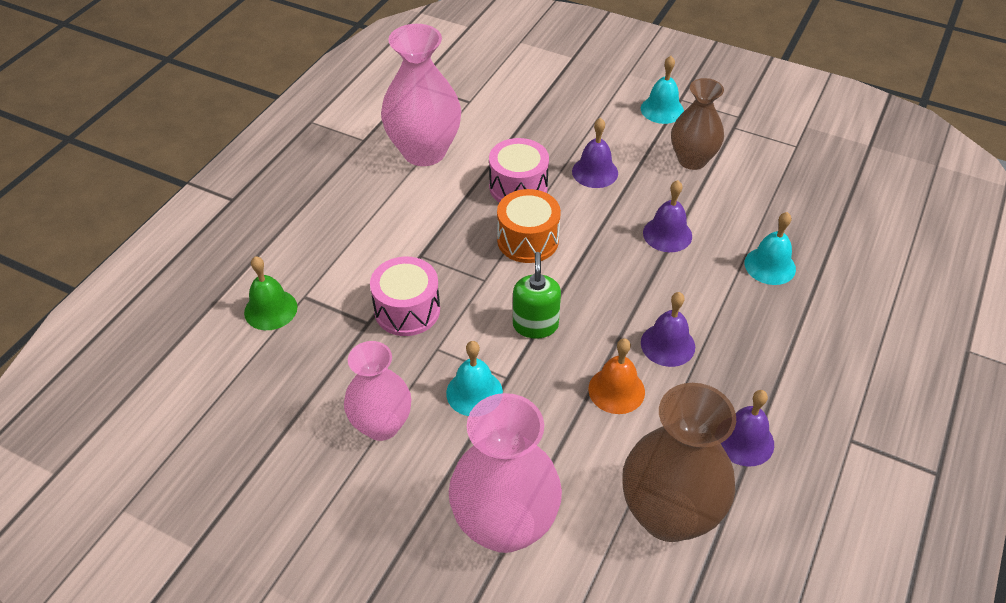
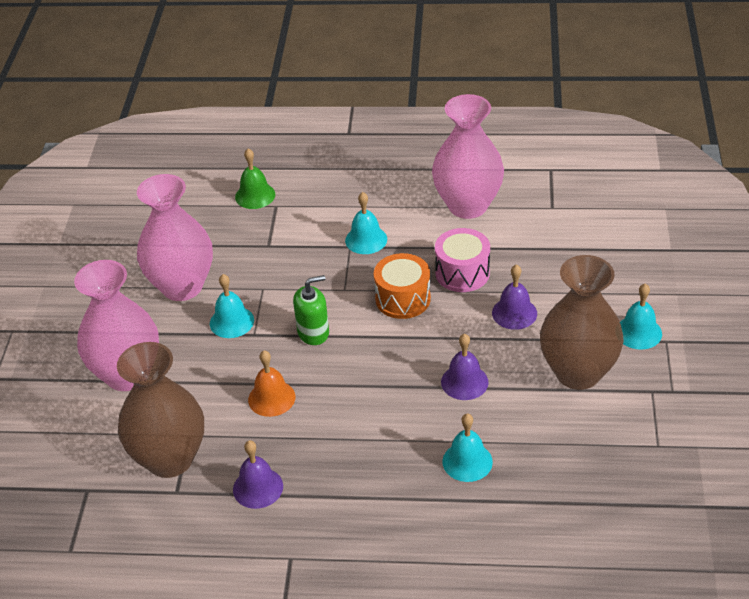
camera: 70 degrees right, 5 degrees down
(381, 425) = (182, 286): pink vase -> pink vase, size x1.52
(407, 310) = (291, 260): pink drum -> none
(419, 239) = (366, 239): none -> turquoise bell
(667, 344) = (334, 416): purple bell -> none
(692, 160) = (578, 373): brown vase -> brown vase, size x1.52

